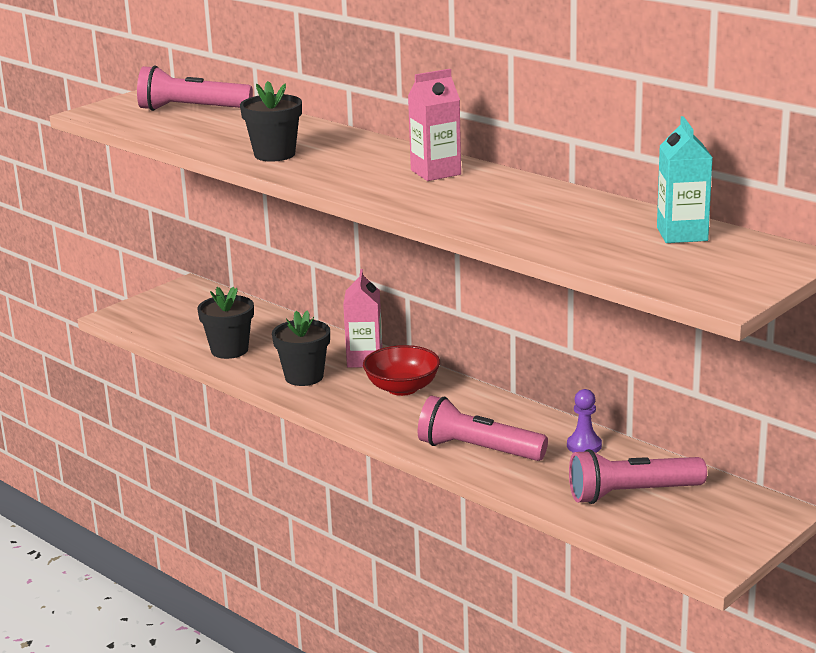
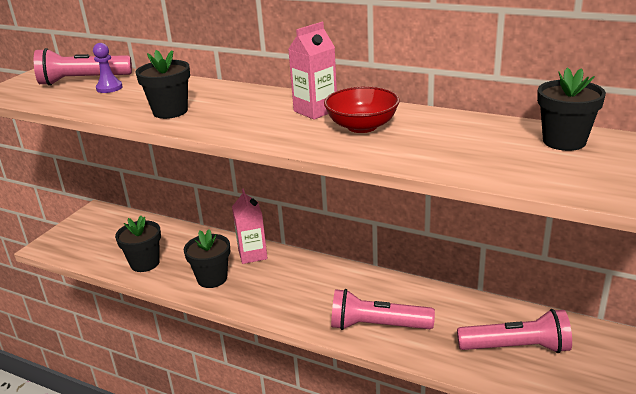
camera: 15 degrees left, 5 degrees up
(402, 388) = (292, 276): red bowl -> red bowl (362, 126)
(584, 446) = (454, 306): purple pawn -> purple pawn (109, 88)
(631, 494) = (516, 347): pink flashlight -> pink flashlight turned 150 degrees counterclockwise
(682, 234) = (564, 141): turquoise carton -> black flower pot

